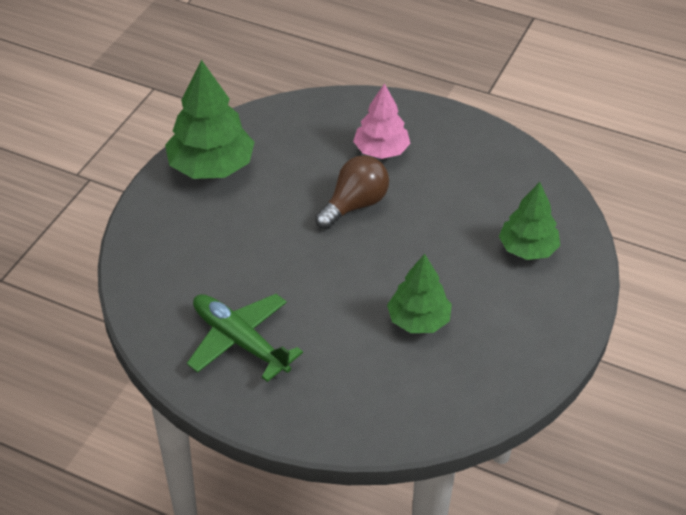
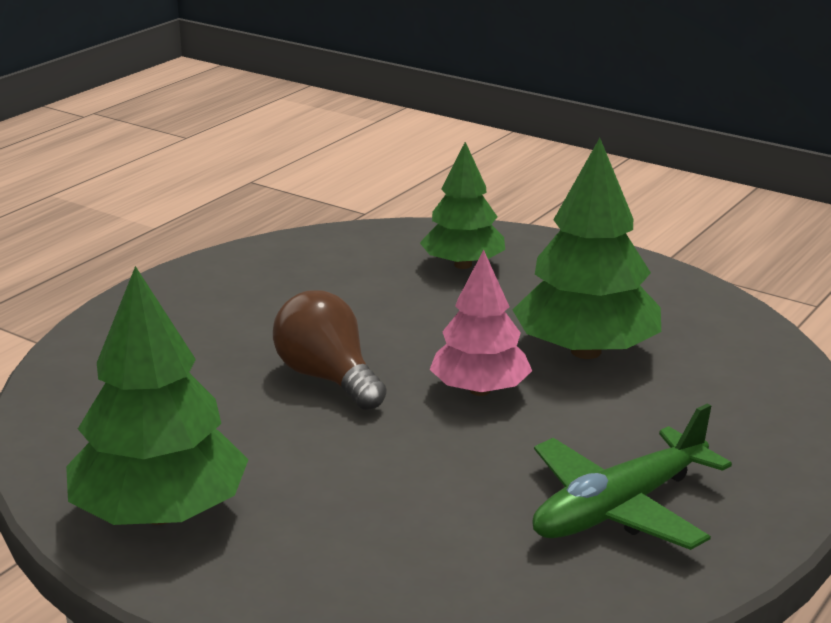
camera: 80 degrees left, 20 degrees down
(381, 151) = (210, 345): pink tree -> pink tree (480, 390)
(418, 320) = (585, 351): green tree -> green tree, size x1.54

